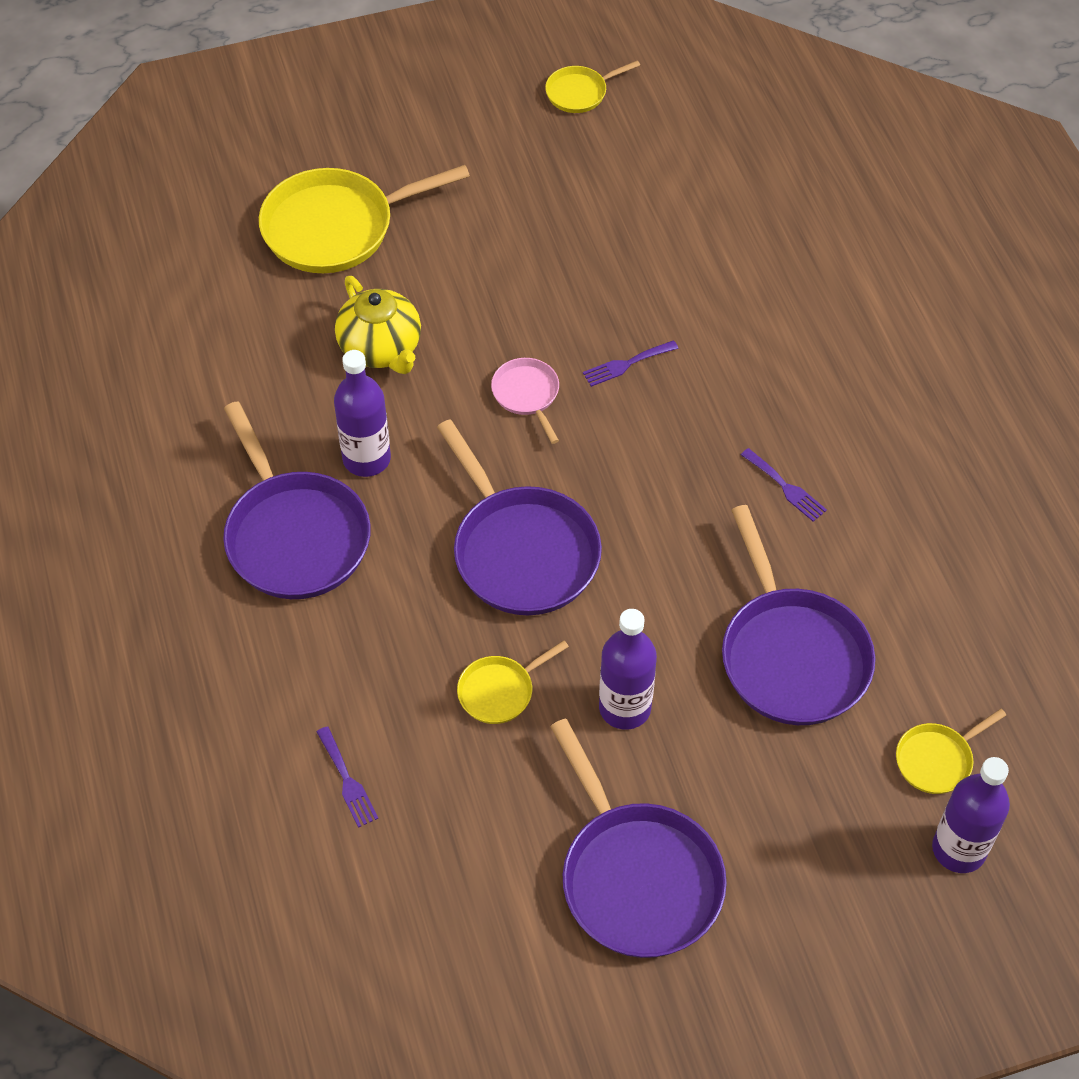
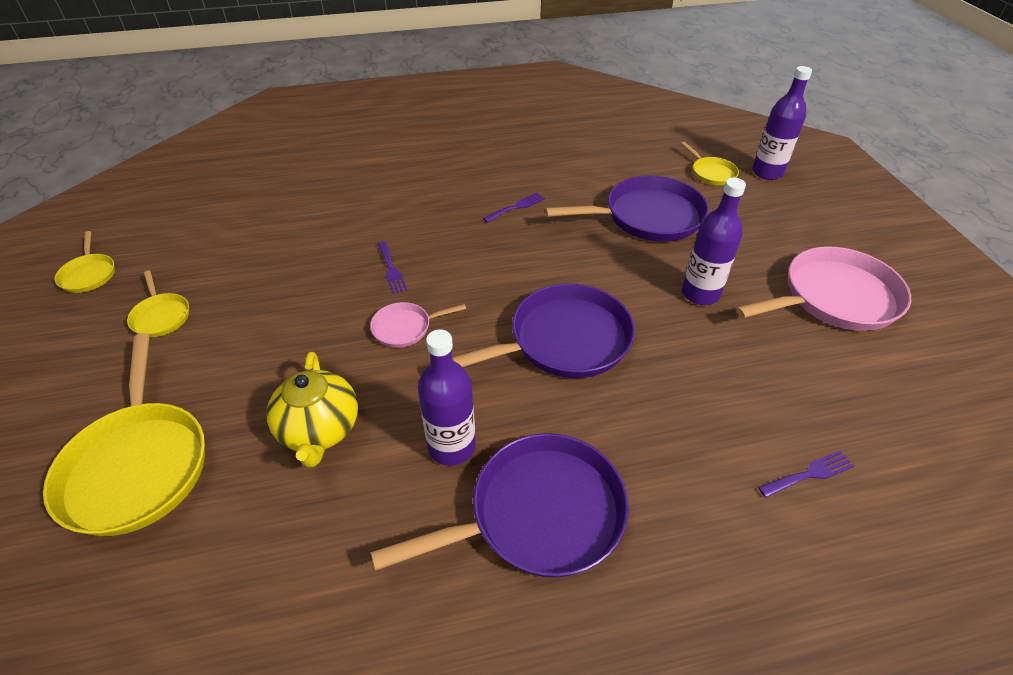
camera: 85 degrees left, 10 degrees down
(381, 349) = (319, 430): yellow teapot -> yellow teapot turned 105 degrees clockwise
(499, 691) = (697, 362): yellow pan -> yellow pan (161, 316)
(637, 877) = (834, 298): purple pan -> pink pan

